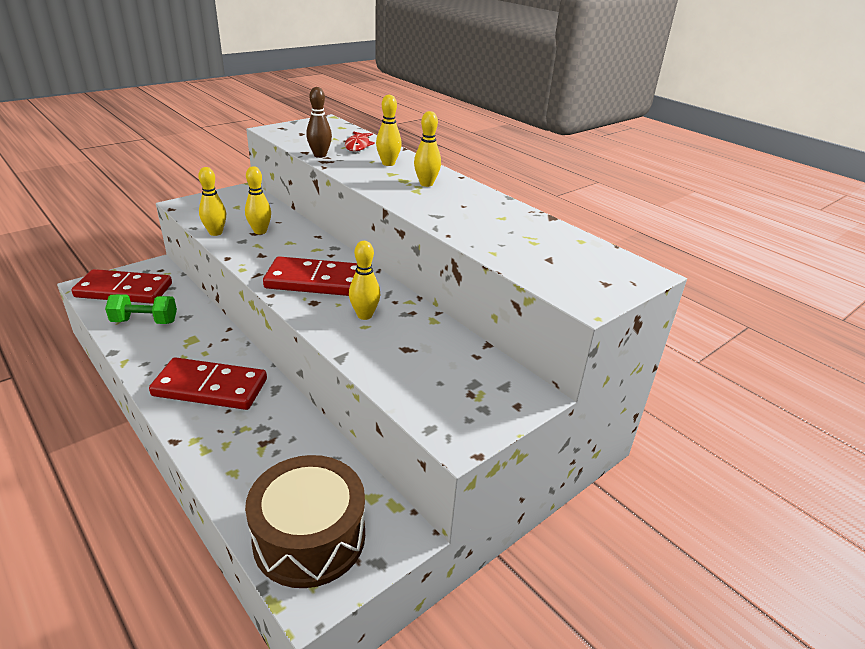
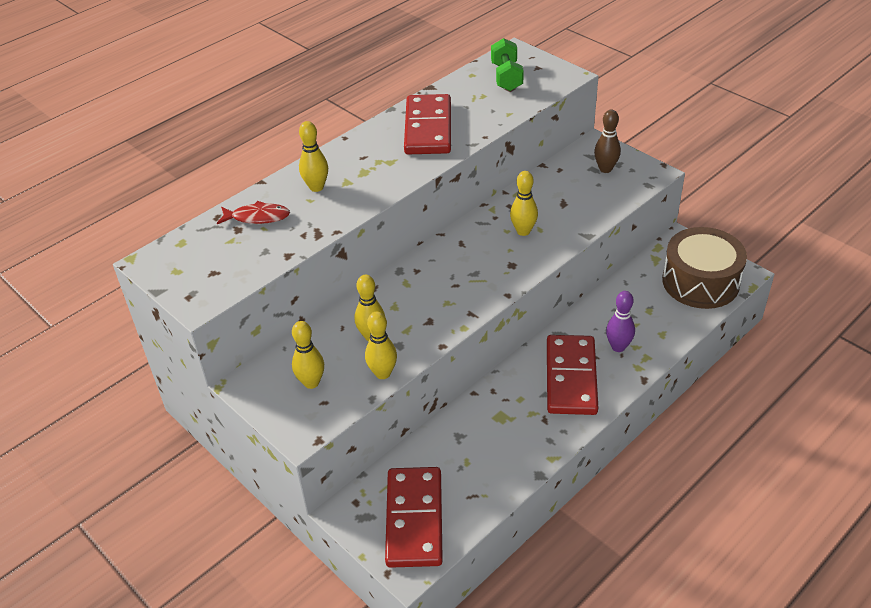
camera: 90 degrees left, 10 degrees up
(145, 321) = (477, 470): green dumbbell -> green dumbbell (506, 77)
(233, 430) = (618, 347): none -> purple bowling pin
(317, 281) = (474, 270): red domino -> red domino (428, 128)
(320, 155) = (299, 241): brown bowling pin -> brown bowling pin (605, 169)
(426, 184) = (371, 157): yellow bowling pin -> yellow bowling pin (311, 382)

